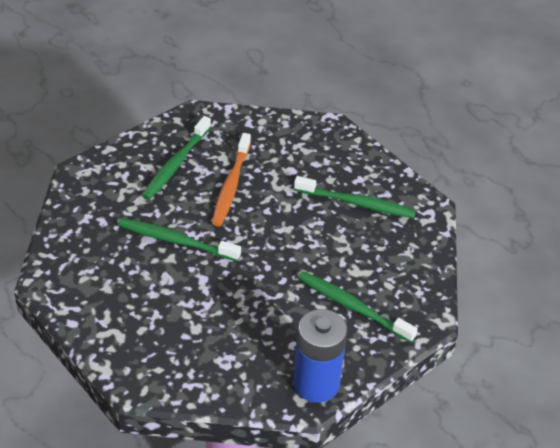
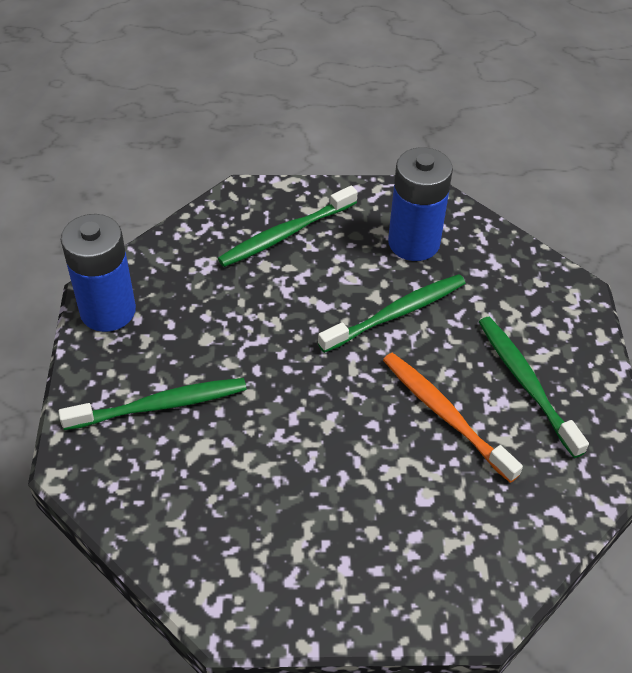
camera: 130 degrees right, 5 degrees up
(103, 263) = (414, 242): none -> blue battery
(357, 203) = (304, 529): green toothbrush -> green toothbrush (285, 234)

